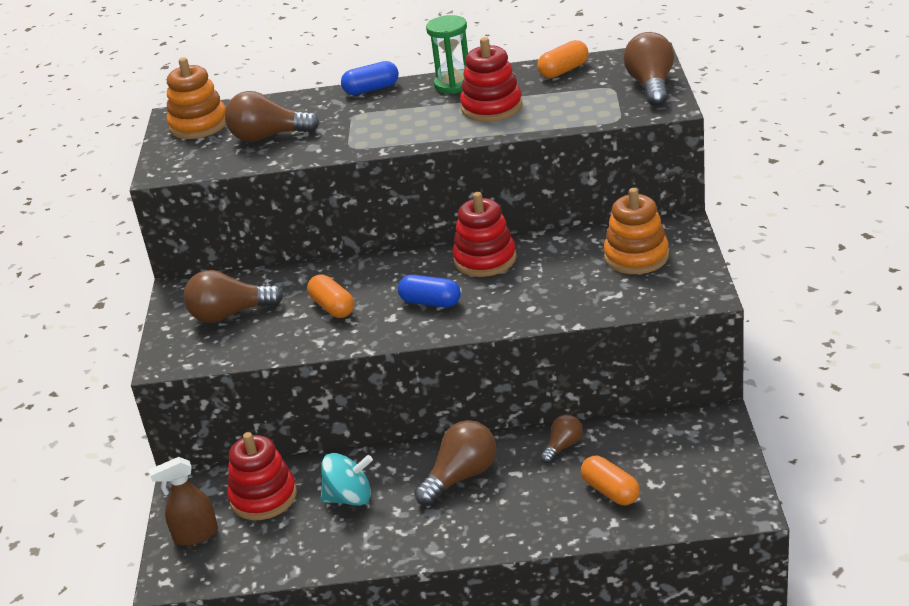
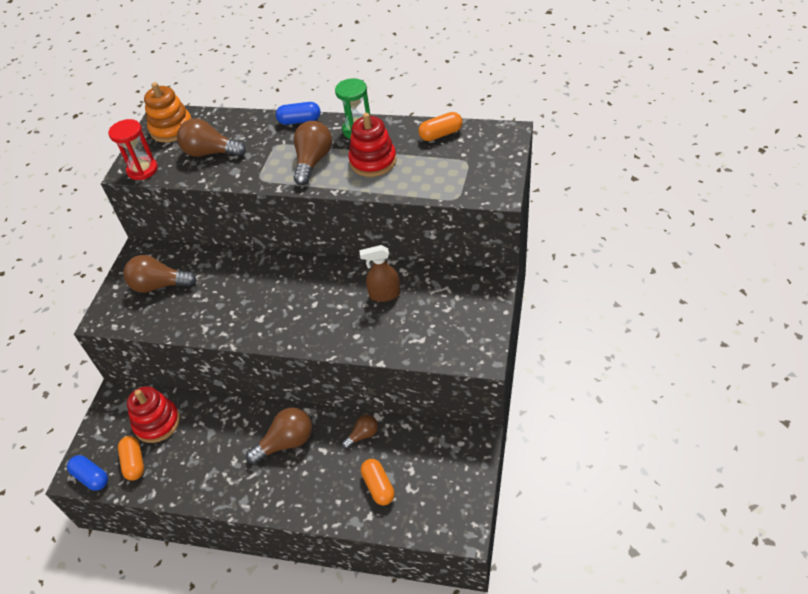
camera: 15 degrees right, 15 degrees up
(183, 168) = (142, 170): none -> red hourglass
(195, 535) = (104, 443): brown spray bottle -> brown spray bottle (384, 294)
(332, 307) = (226, 297): orange capsule -> orange capsule (134, 463)
(349, 498) = (209, 440): turquoise spinning top -> none
(430, 302) = (291, 311): blue capsule -> blue capsule (91, 477)
(485, 259) = (344, 279): red stacking toy -> none
(636, 257) = (449, 305): orange stacking toy -> none
(651, 85) = (497, 167): brown light bulb -> brown light bulb (313, 161)

